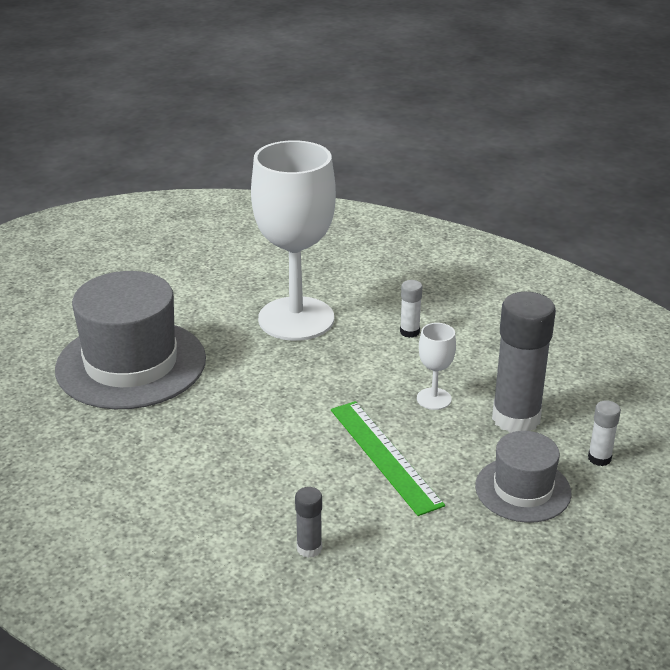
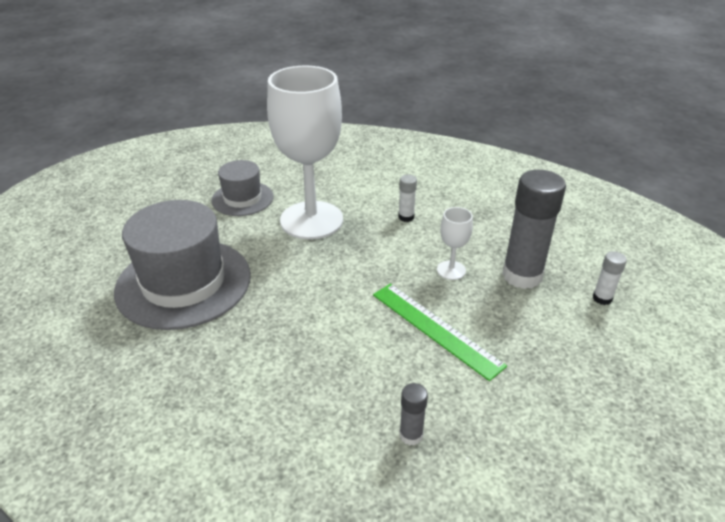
camera: 15 degrees left, 5 degrees up
(523, 489) = (560, 338): grey hat -> grey hat (242, 198)

